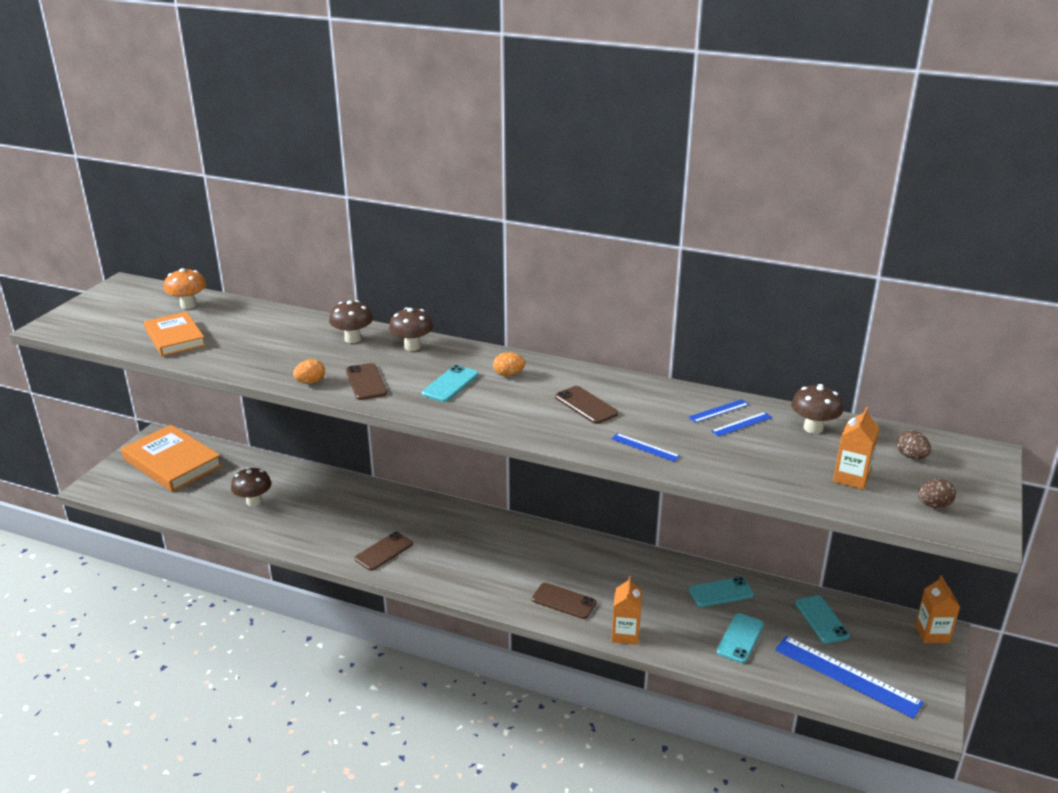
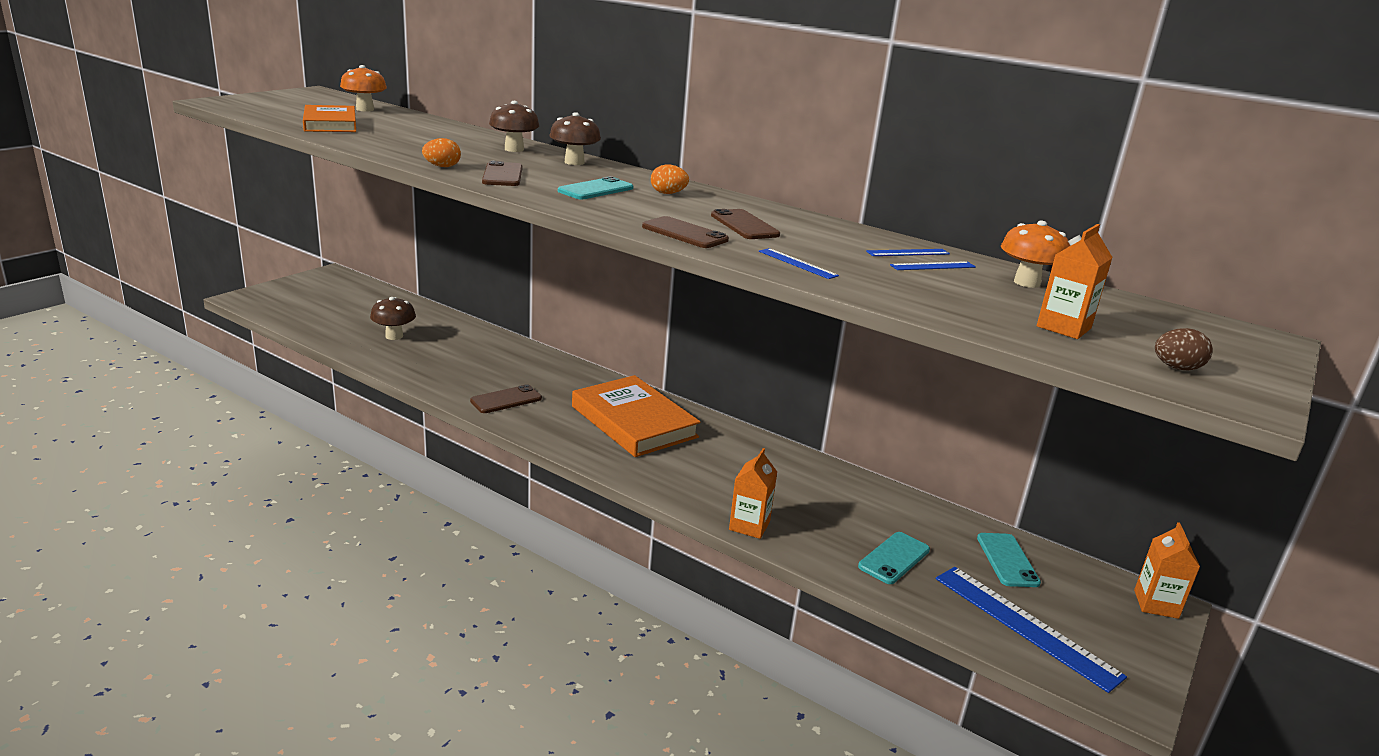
camera: 10 degrees right, 5 degrees down
(172, 463) = (333, 294): orange book -> orange book (633, 422)
(564, 601) = (688, 481): brown phone -> brown phone (684, 233)
(721, 592) = (885, 509): turquoise phone -> none
(813, 428) = (1026, 283): brown mushroom -> orange mushroom
(911, 456) = (1155, 324): brown egg -> none

